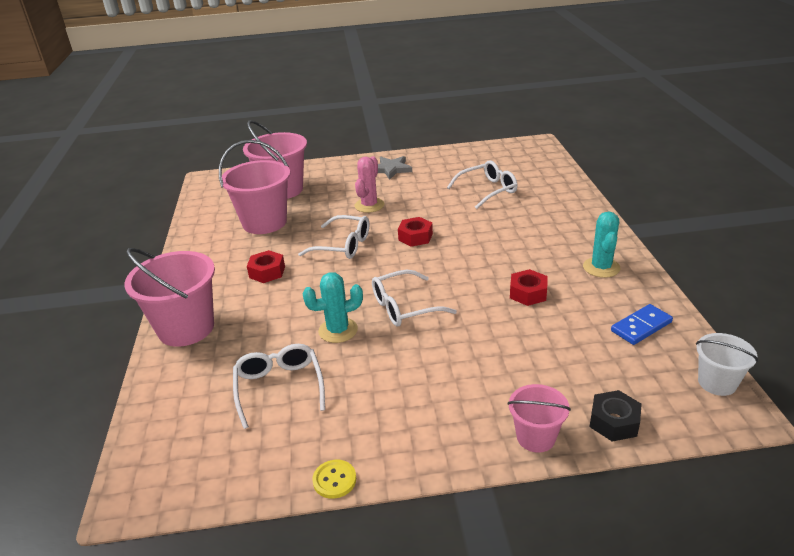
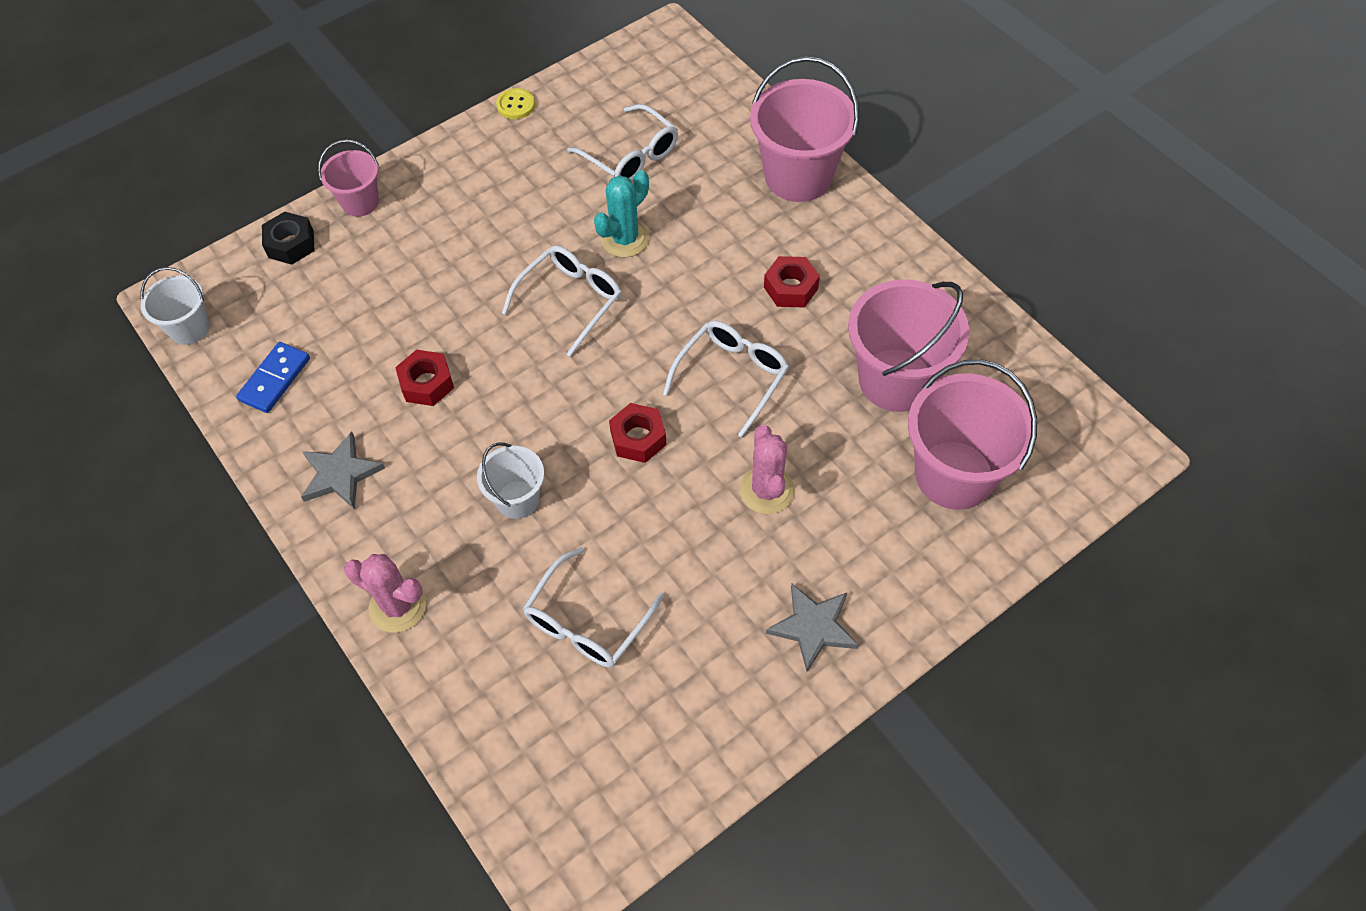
camera: 150 degrees right, 25 degrees up
(343, 245) = (732, 377): white glasses -> white glasses turned 135 degrees clockwise
(498, 232) = (517, 499): none -> white bucket
(581, 214) = (398, 606): none -> pink cactus
(601, 267) = (340, 474): turquoise cactus -> grey star

